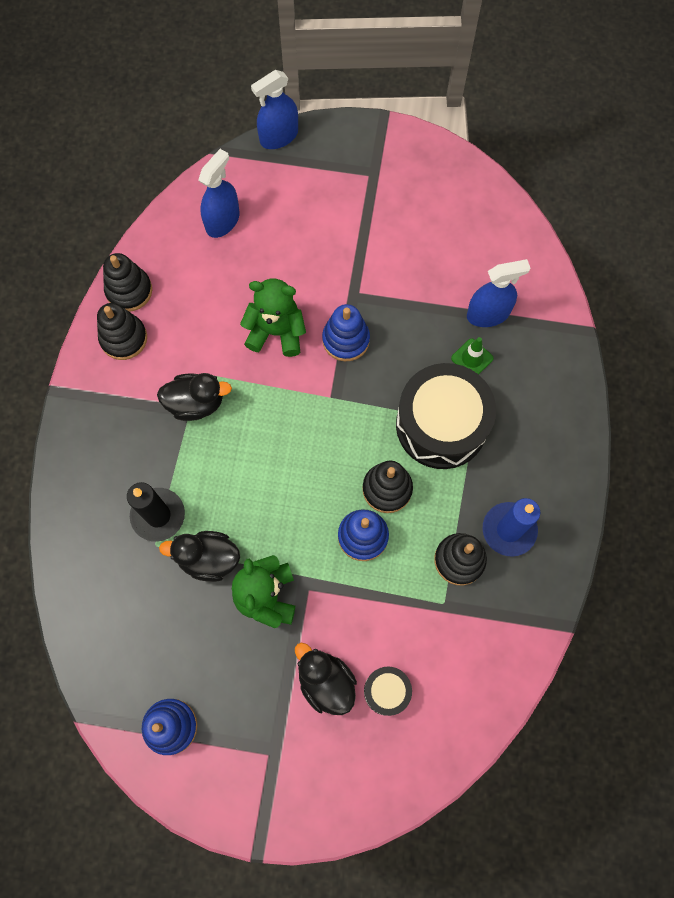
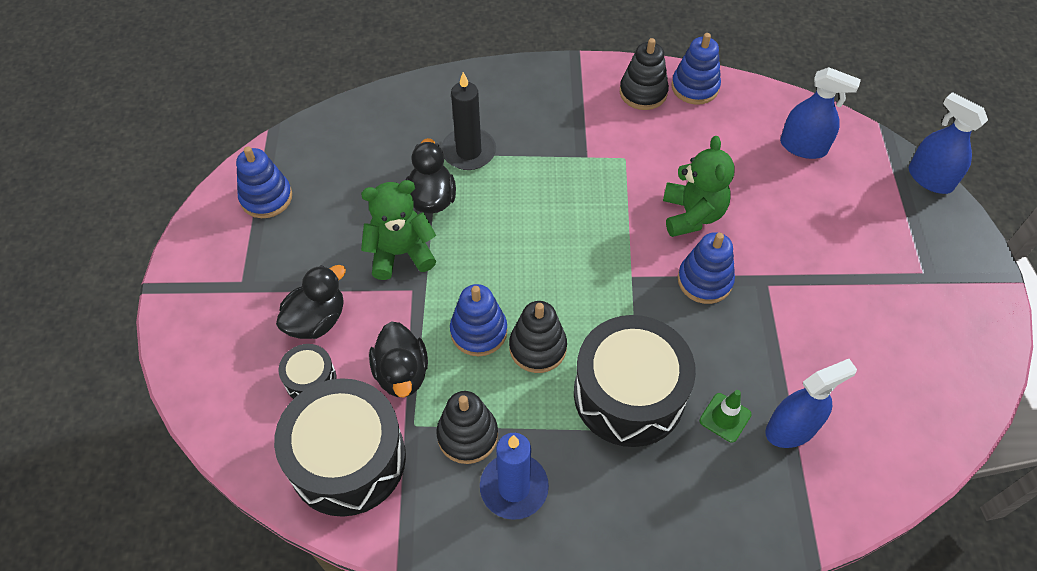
camera: 80 degrees right, 15 degrees down
(129, 291) = (695, 87): black stacking toy -> blue stacking toy
(196, 403) = (591, 160): black duck -> black duck (402, 373)
(467, 663) = (347, 459): none -> black drum
(488, 314) = (791, 429): blue spray bottle -> blue spray bottle turned 90 degrees counterclockwise

